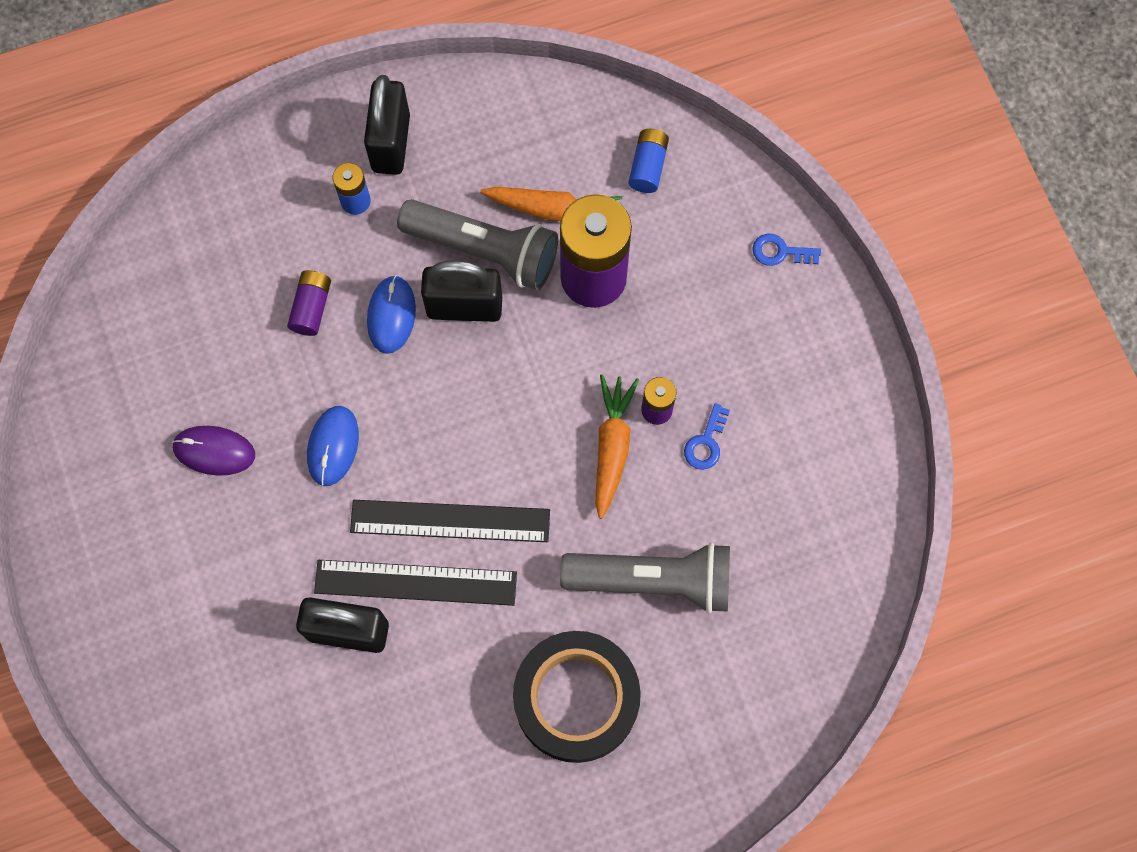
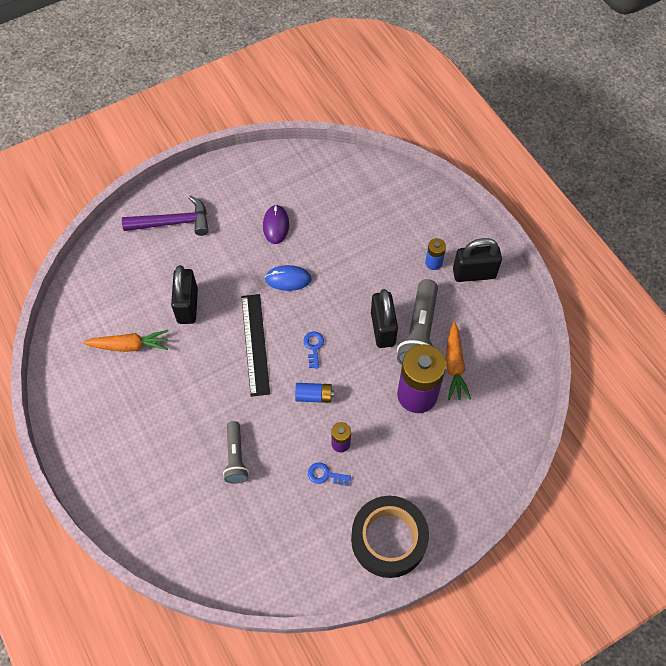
camera: 80 degrees right, 10 degrees down
(160, 640) = (173, 223): none -> purple hammer
(311, 308) = (365, 254): purple battery -> none
(391, 315) = (369, 293): blue mouse -> none
(415, 583) = (218, 333): black ruler -> none
(576, 699) = (162, 426): black tape -> black tape (388, 539)
(612, 447) = (313, 422): orange carrot -> orange carrot (129, 346)
(647, 167) = (497, 414): blue battery -> blue battery (314, 396)
(653, 580) = (235, 457): grey flashlight -> grey flashlight, size x0.61
(780, 252) = (460, 502): blue key -> blue key (313, 347)

